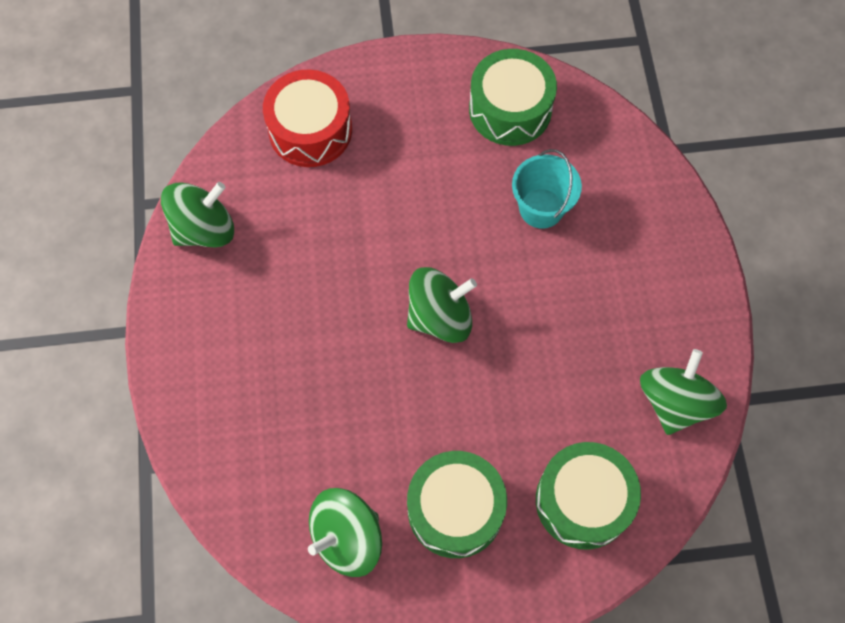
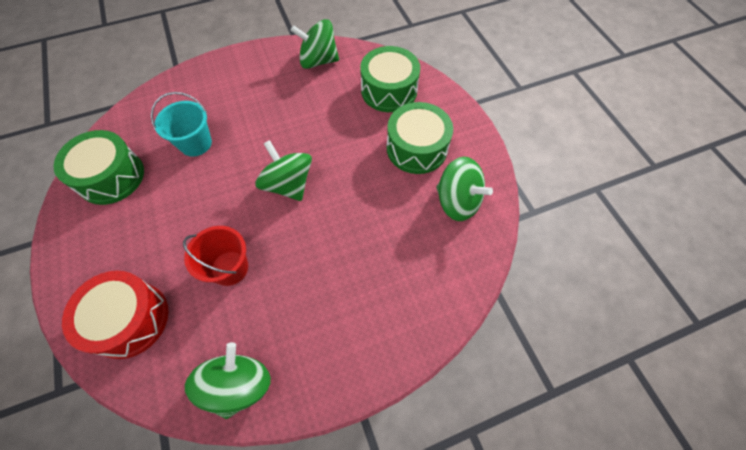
camera: 105 degrees left, 5 degrees down
(204, 229) = (238, 384): green spinning top -> green spinning top turned 60 degrees clockwise
(339, 233) = (229, 268): none -> red bucket

